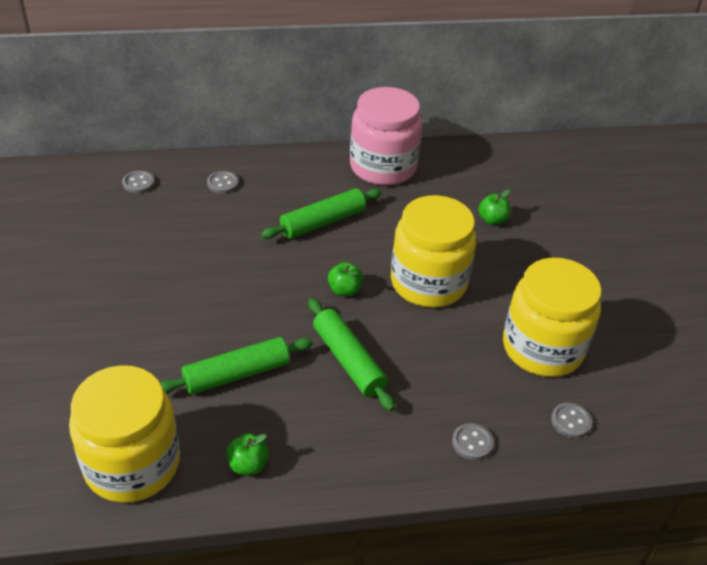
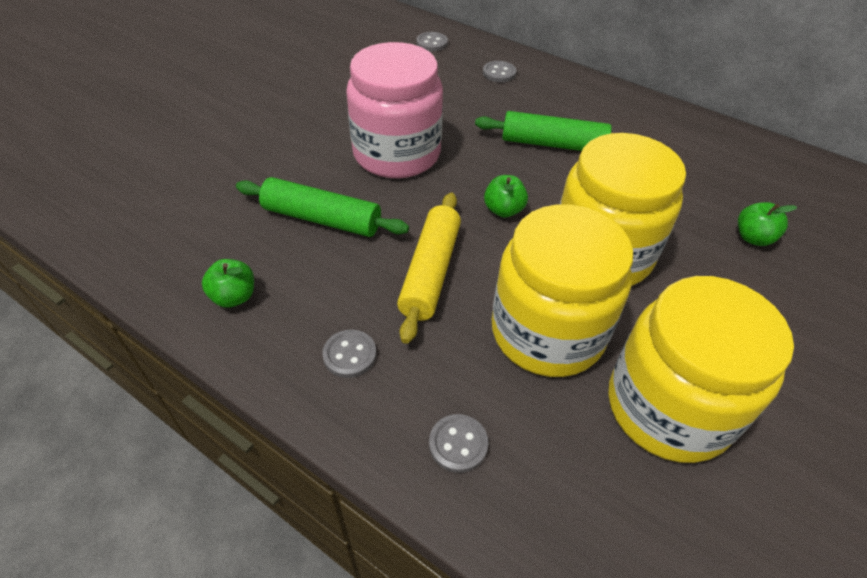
camera: 45 degrees right, 5 degrees up
(132, 464) = (161, 232): yellow jar -> yellow jar (547, 332)
(348, 361) = (430, 272): green rolling pin -> yellow rolling pin
(383, 167) = (673, 129): pink jar -> pink jar (397, 154)
(570, 421) = (611, 520): grey button -> grey button (349, 355)

